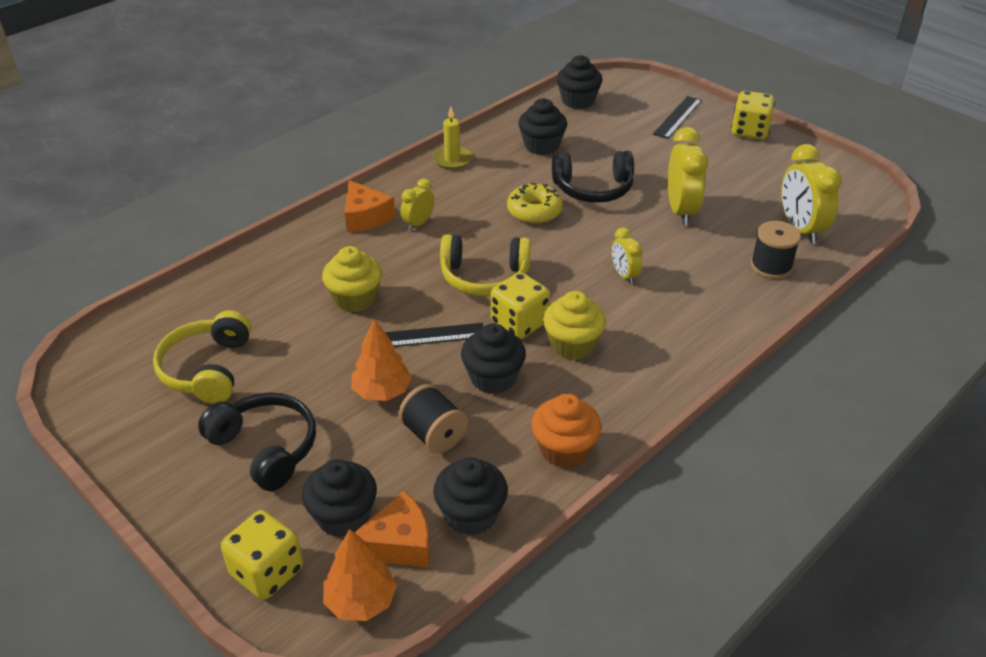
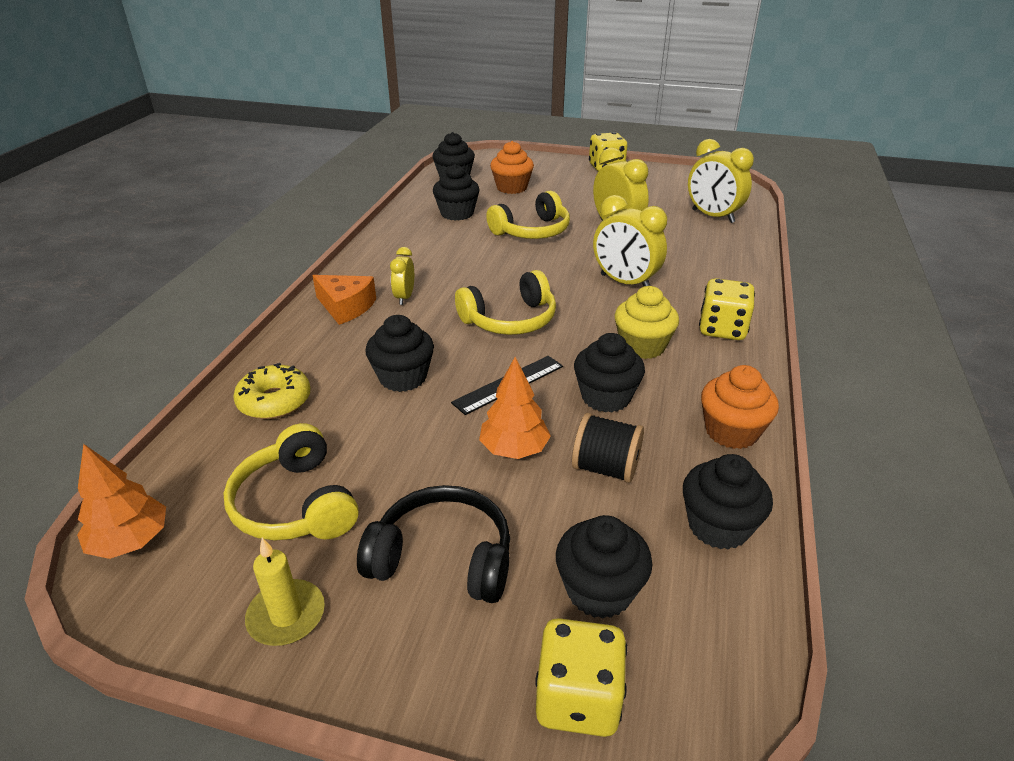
camera: 30 degrees left, 5 degrees down
(355, 299) = (403, 377): yellow cupcake -> black cupcake
(361, 601) = (711, 673): orange tree -> orange tree (130, 541)
(398, 544) = (683, 590): orange cheese -> none
(452, 159) = (387, 242): yellow candle -> yellow candle (286, 615)
(519, 323) = (580, 345): yellow dice -> yellow dice (722, 329)
(534, 211) = (501, 259): yellow donut -> yellow donut (274, 401)
(593, 189) = (532, 231): black headphones -> yellow headphones
(623, 129) = (511, 188): none -> orange cupcake
(624, 275) = (625, 282): yellow clock -> yellow clock, size x1.80
(677, 117) = (544, 171): black ruler -> none
(771, 266) = (722, 244): black spool -> none

